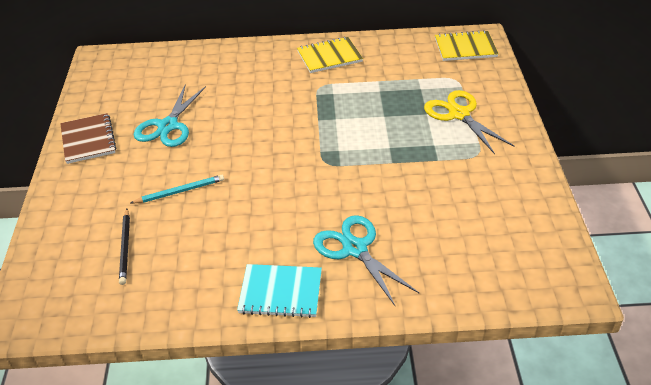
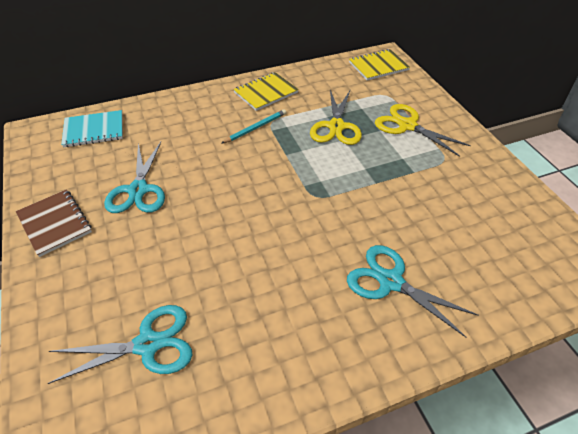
camera: 20 degrees left, 5 degrees up
(125, 248) = (148, 344): black pencil -> turquoise scissors
(180, 191) = (182, 260): turquoise pencil -> turquoise pencil (255, 128)
(280, 292) = (343, 353): turquoise notebook -> turquoise notebook (94, 130)
(383, 102) = (336, 127): none -> yellow scissors

